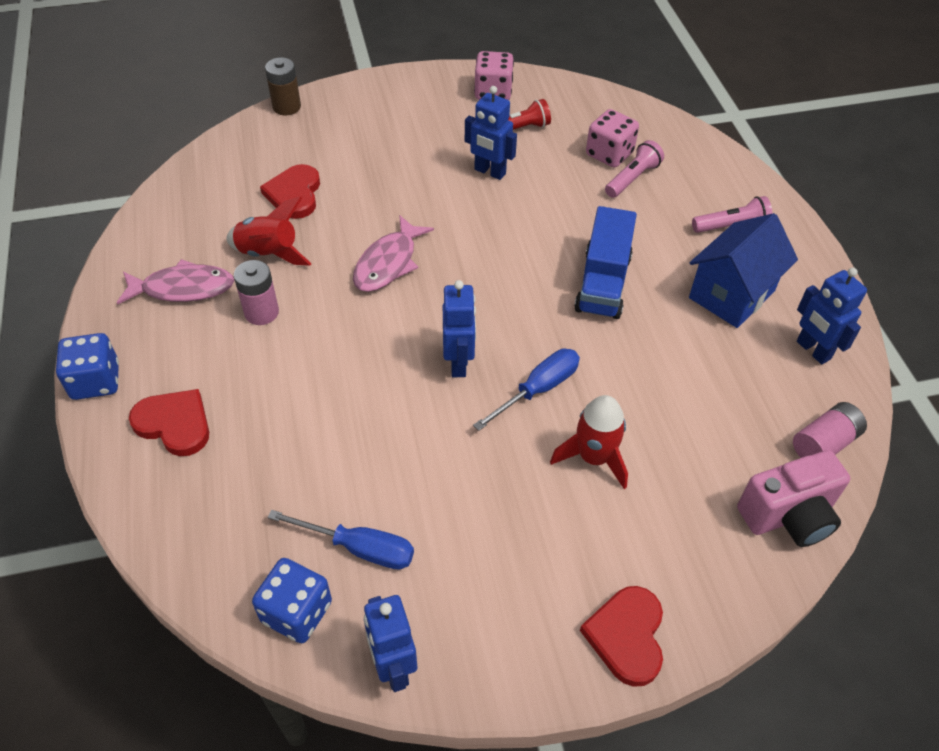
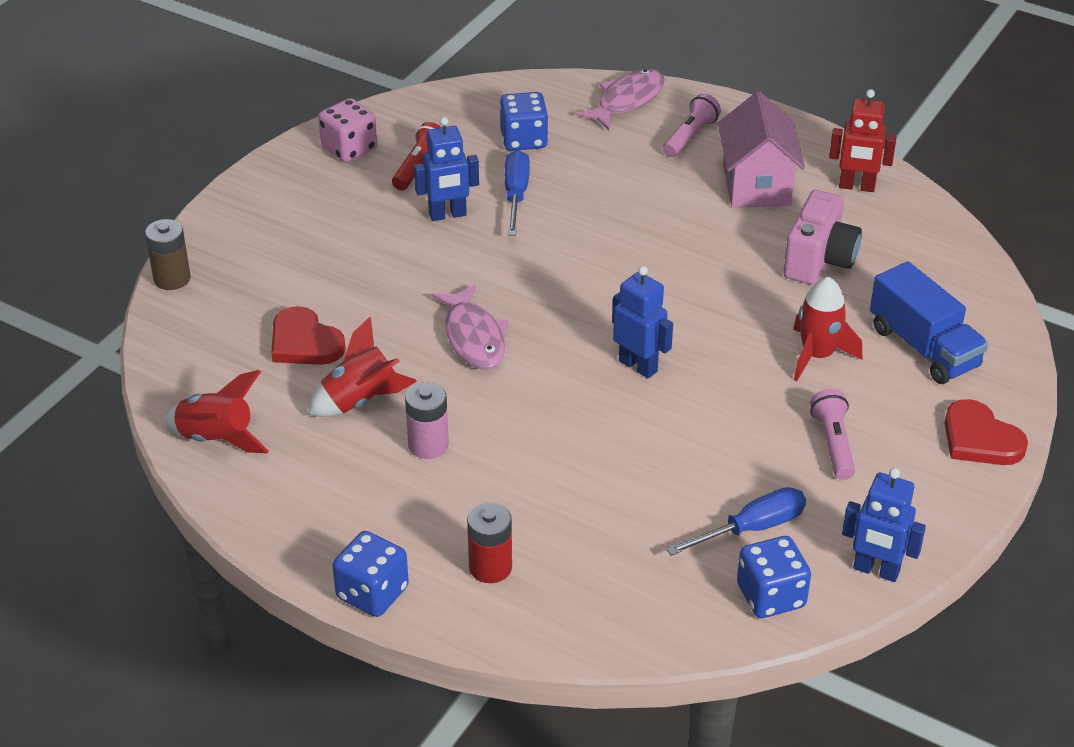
camera: 45 degrees left, 10 degrees down
(169, 217) = (217, 438): none -> red rocket
(174, 424) = (490, 567): red heart -> red battery
(183, 288) = (329, 478): pink fish -> pink fish (627, 100)
(538, 389) = (719, 341): blue screwdriver -> blue screwdriver (516, 195)
(603, 283) = (658, 238): blue truck -> blue truck (923, 347)
(609, 154) = (524, 140): pink dice -> blue dice
(632, 178) = (569, 147): pink flashlight -> pink flashlight (833, 444)
(731, 294) = (756, 185): blue house -> pink house
(788, 516) = (975, 299): pink camera -> pink camera (819, 261)
(813, 350) = (856, 187): blue robot -> red robot
(824, 443) = (938, 241): pink battery -> none

